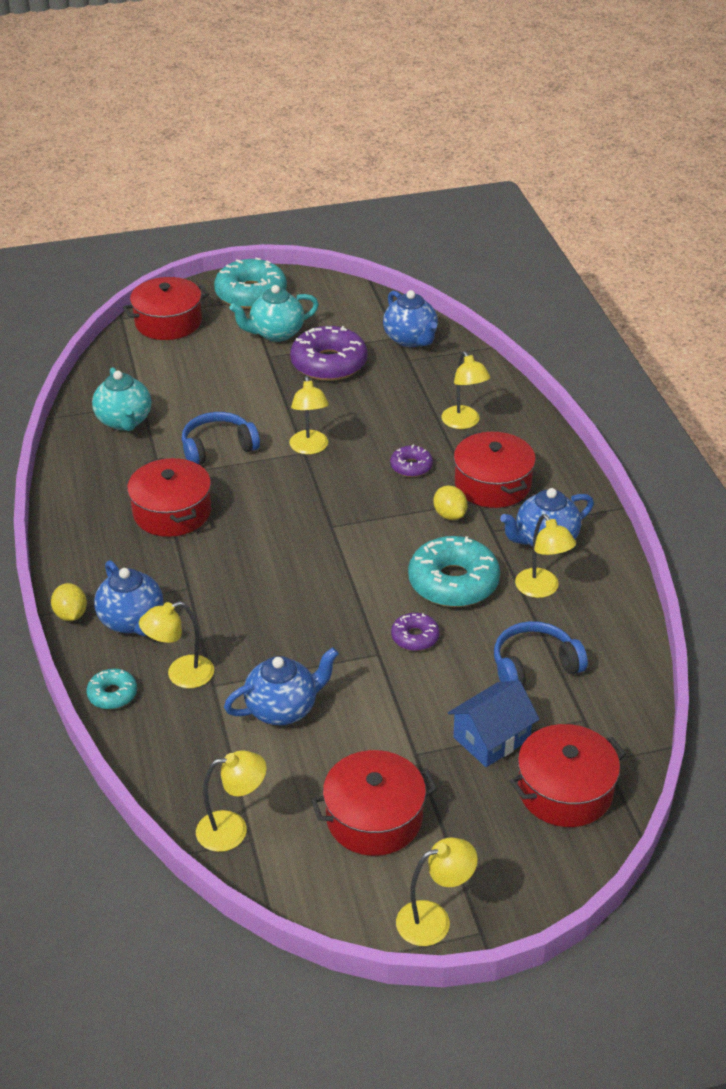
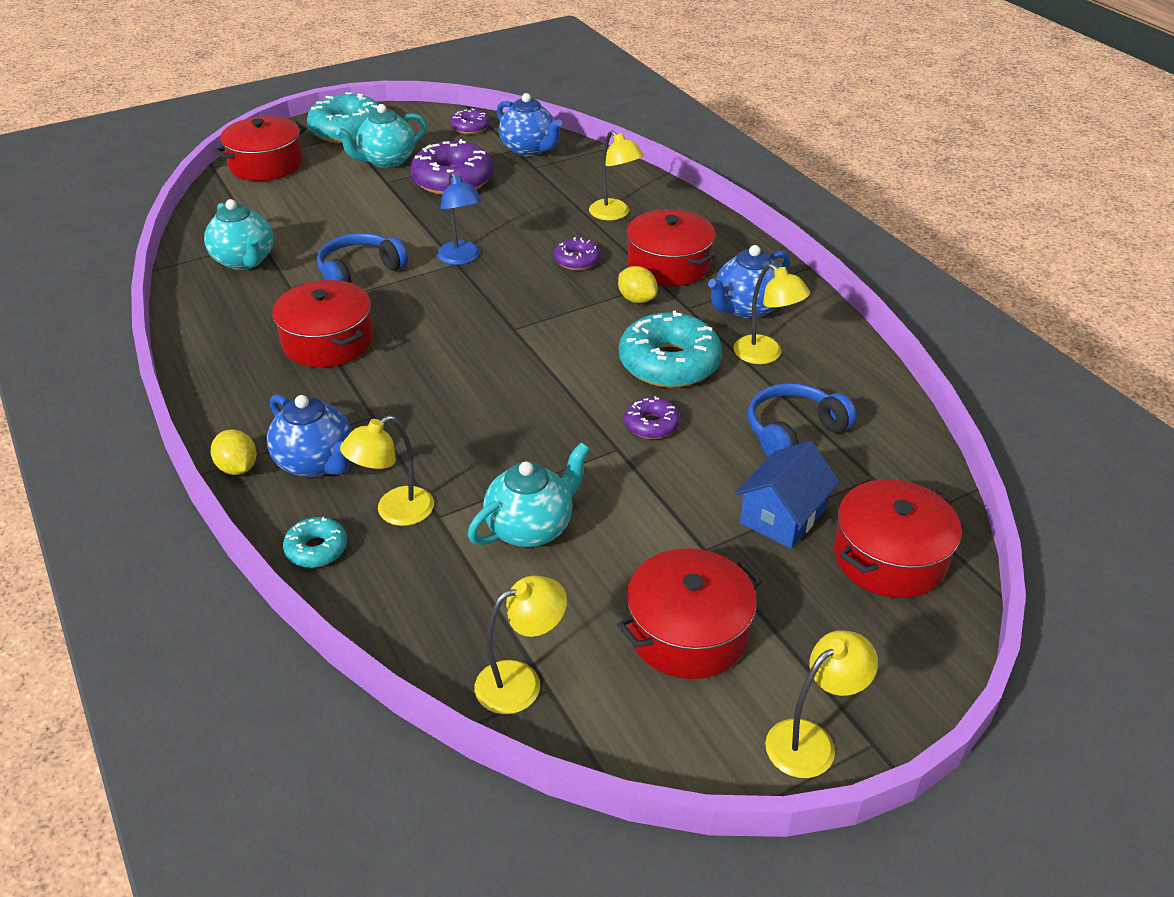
camera: 15 degrees left, 0 degrees up
(283, 709) = (531, 528): blue teapot -> turquoise teapot
(310, 448) = (461, 258): yellow lamp -> blue lamp
(364, 306) = (470, 127): none -> purple donut

